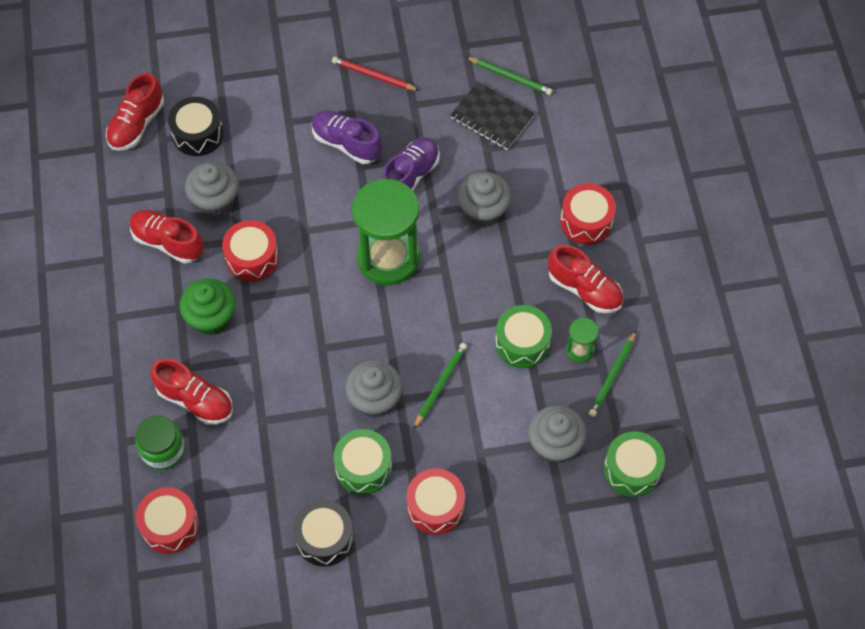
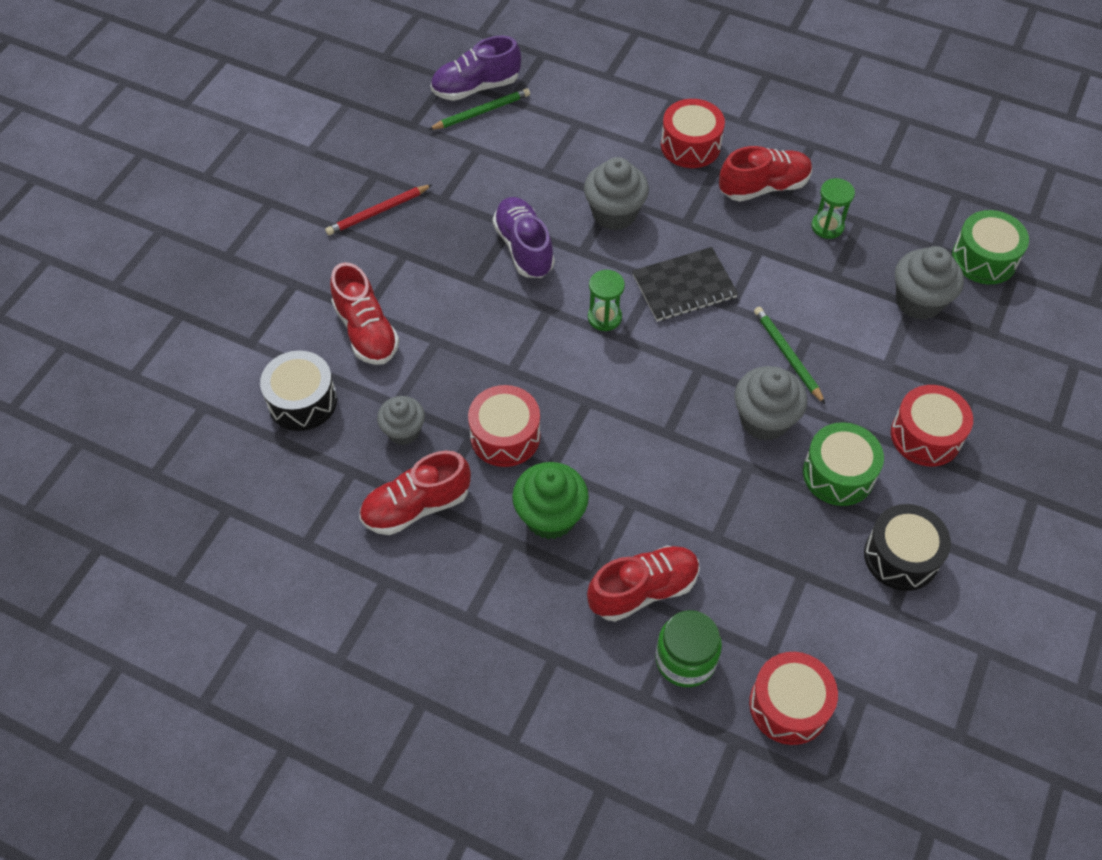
camera: 55 degrees left, 5 degrees down
(136, 124) = (233, 453): red shoe -> red shoe (366, 331)
(215, 201) = (403, 431): grey cupcake -> grey cupcake, size x0.66
(346, 143) = (438, 277): purple shoe -> purple shoe (476, 87)
(388, 258) = (604, 317): green hourglass -> green hourglass, size x0.44
(492, 117) = (514, 149): black notebook -> black notebook (684, 286)
(522, 343) = (787, 265): green drum -> none
(612, 375) = (873, 218): green pencil -> none

